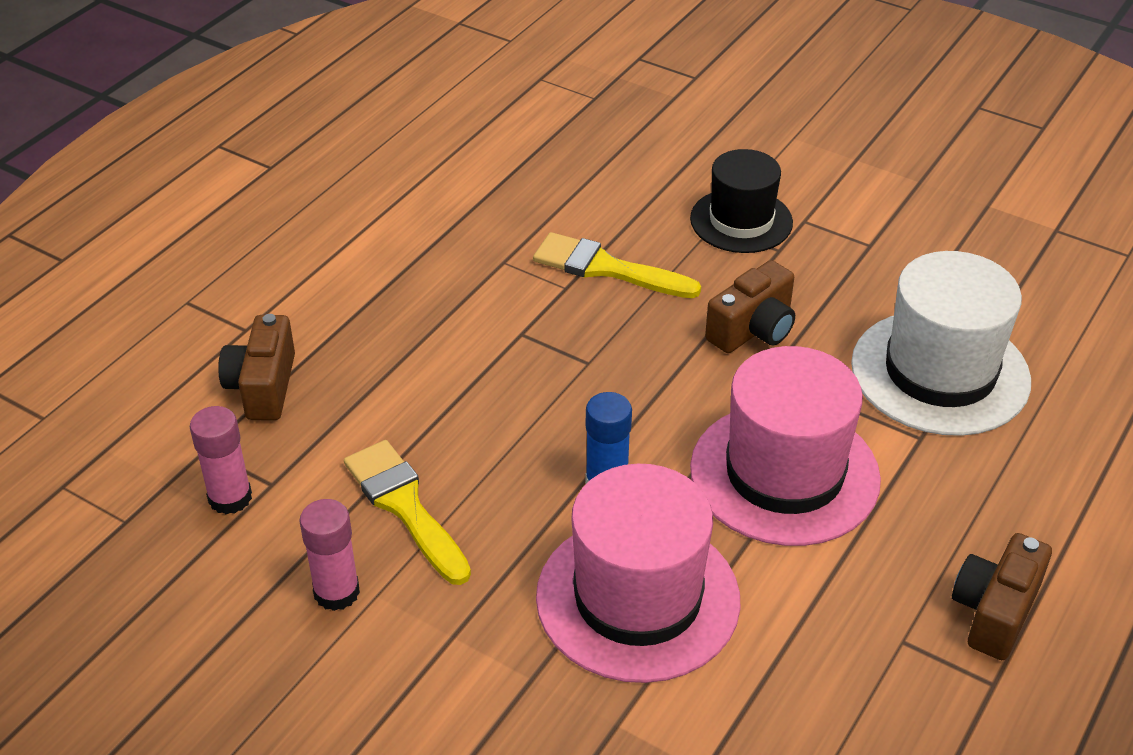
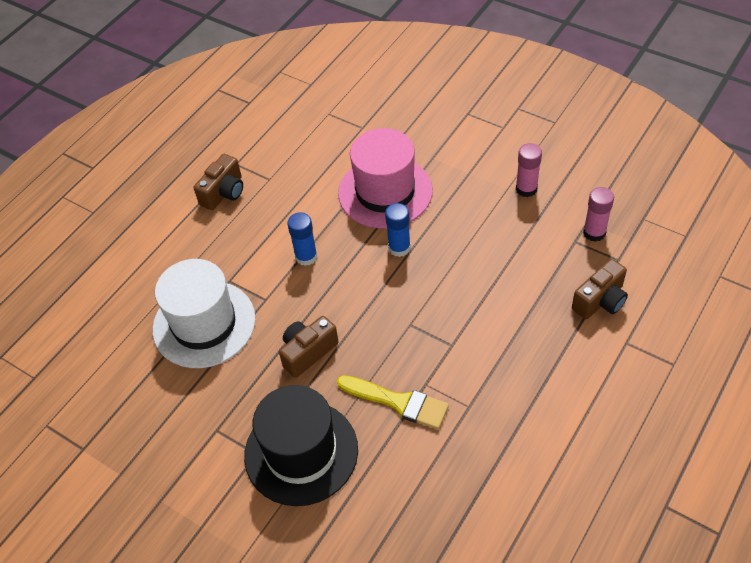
camera: 175 degrees left, 10 degrees up
(263, 386) = (600, 300): brown camera -> brown camera turned 45 degrees clockwise
(405, 506) = (502, 231): yellow brush -> none
(741, 221) = (301, 452): black hat -> black hat, size x1.55
(784, 473) = (306, 257): pink hat -> blue glue stick

